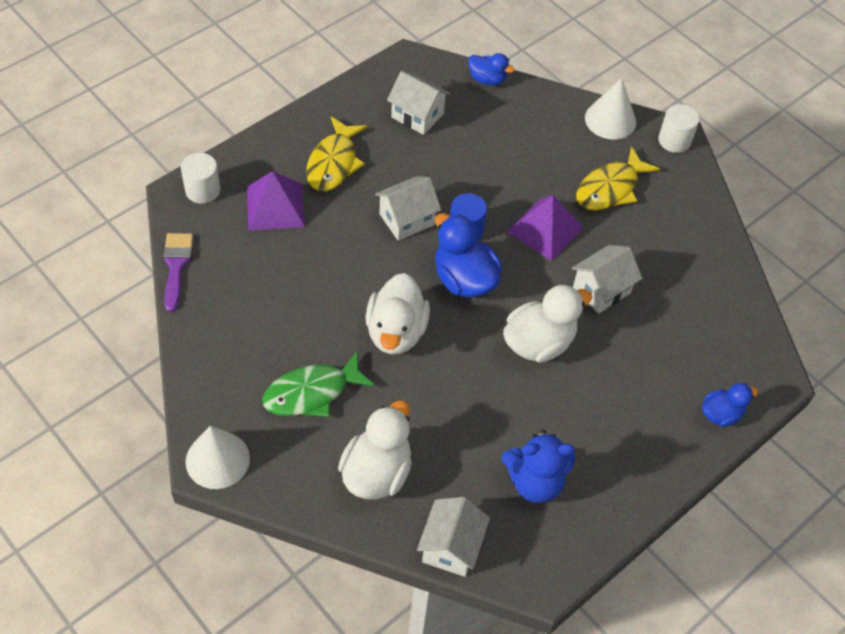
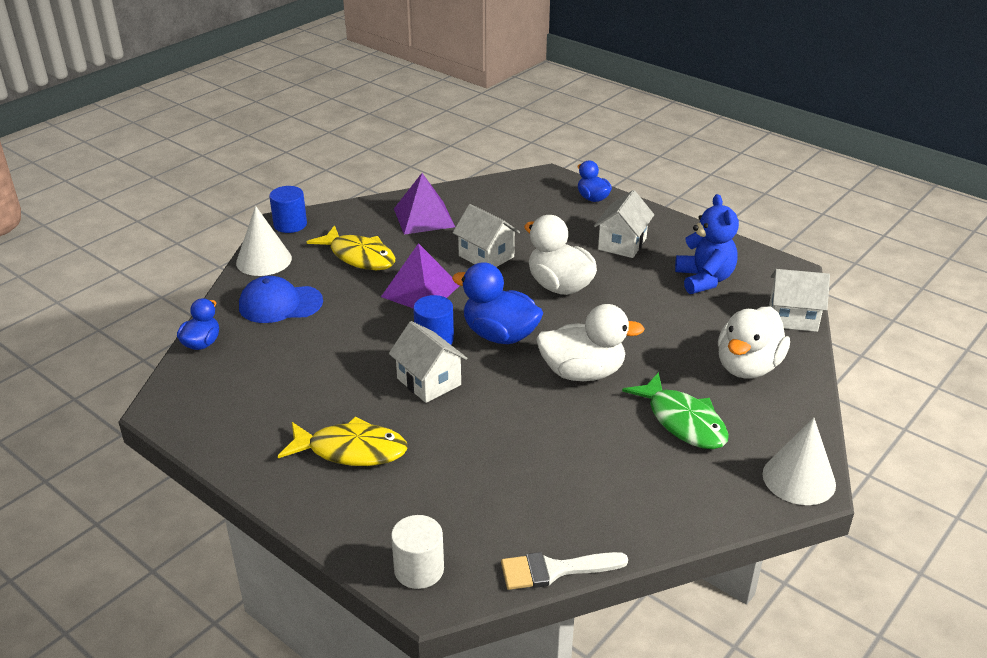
camera: 95 degrees left, 20 degrees down
(176, 266) = (554, 570): purple brush -> white brush
(275, 206) = (433, 492): purple pyramid -> purple pyramid (424, 217)
(377, 472) = (747, 367): white duck -> white duck turned 75 degrees counterclockwise
(417, 115) = (264, 391): white house -> white house (622, 244)
(464, 279) = (500, 335): blue duck -> blue duck turned 75 degrees clockwise
(537, 129) = (280, 304): none -> blue cap
(674, 140) = (290, 224): white cylinder -> blue cylinder

